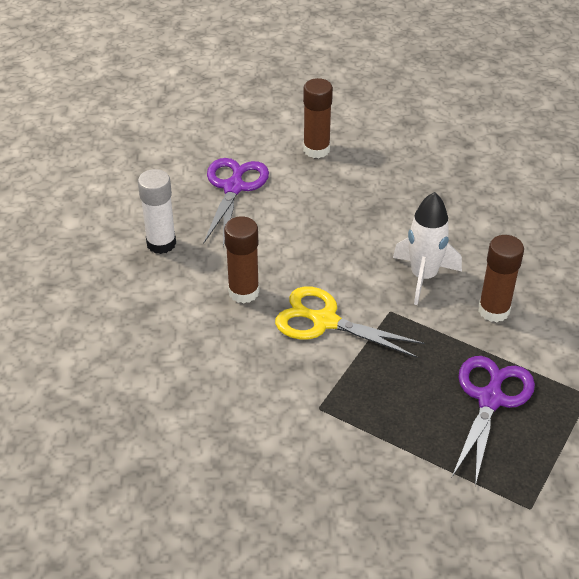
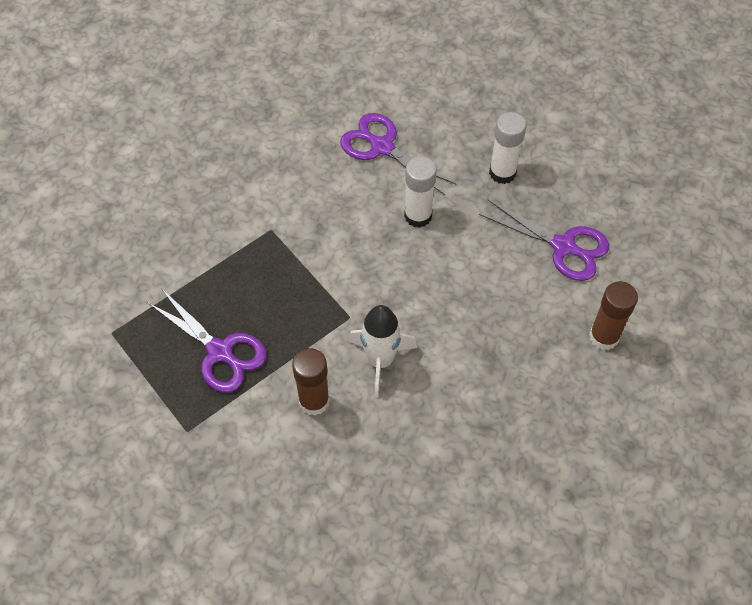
camera: 110 degrees right, 15 degrees up
(161, 344) = (382, 147): none -> purple scissors
(243, 292) = (418, 216): brown glue stick -> white glue stick
(324, 321) = (359, 263): yellow scissors -> none

